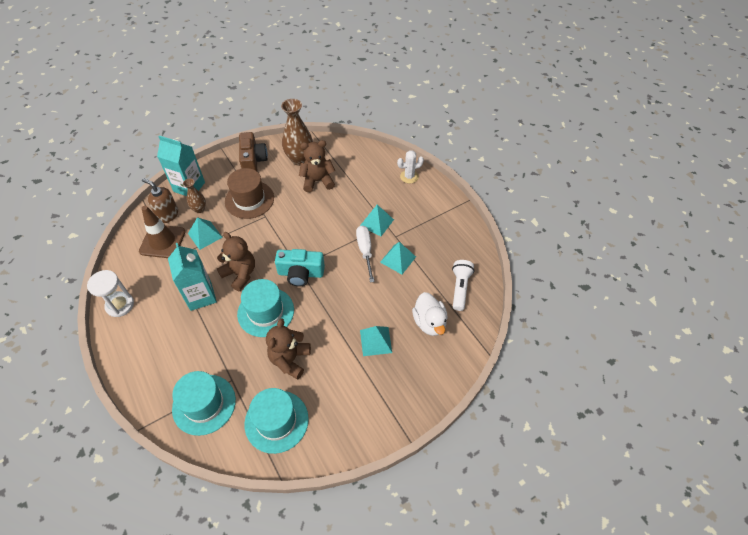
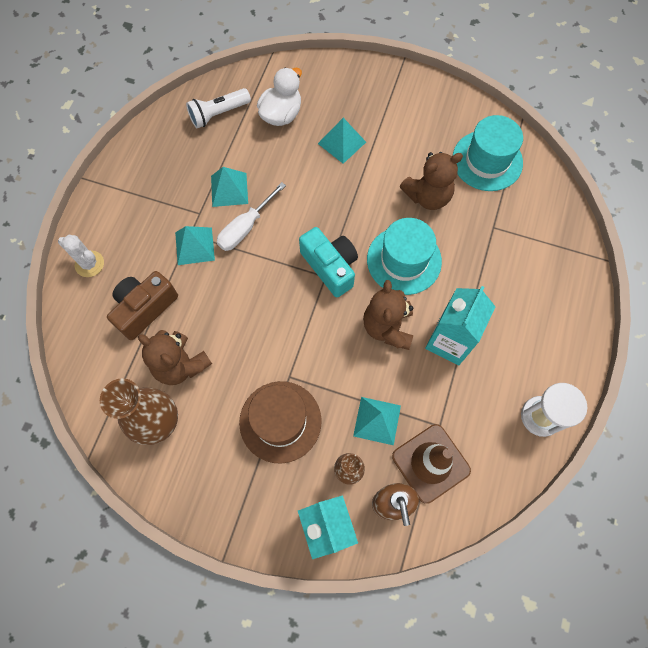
camera: 130 degrees left, 15 degrees up
(204, 404) = (535, 229): turquoise hat -> none
(253, 160) = (210, 485): brown camera -> brown camera (145, 308)

